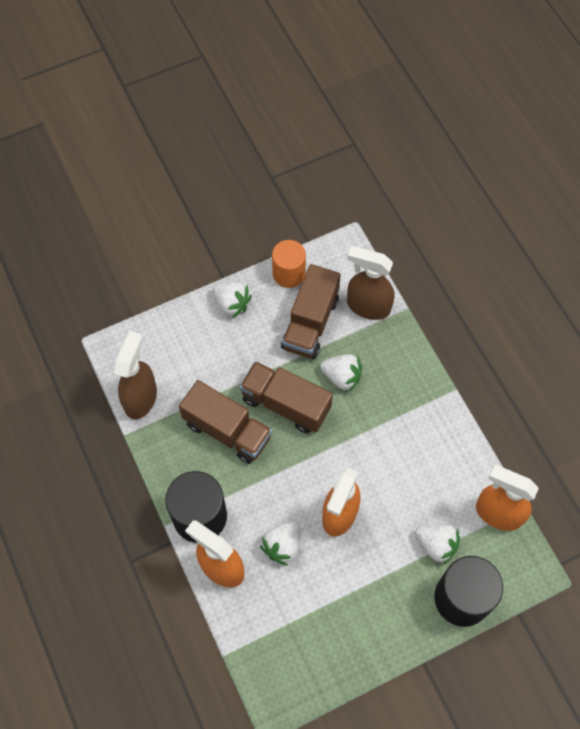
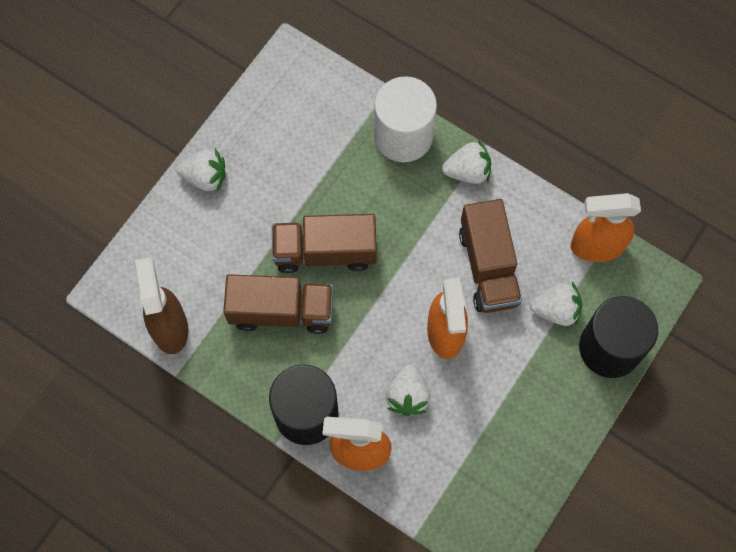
camera: 30 degrees left, 5 degrees up
(288, 273) = (246, 114): orange cylinder -> none
(310, 323) = (300, 154): brown truck -> brown truck (488, 267)
(341, 377) = (365, 193): white strawberry -> white strawberry (467, 171)
(368, 306) = (348, 106): brown spray bottle -> none
(396, 349) = (403, 136): none -> white cylinder

